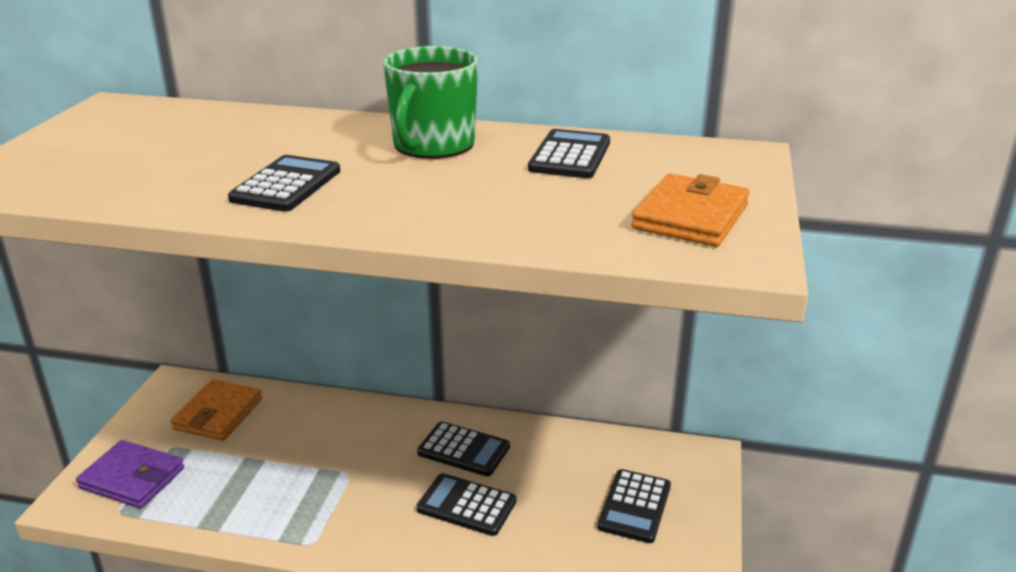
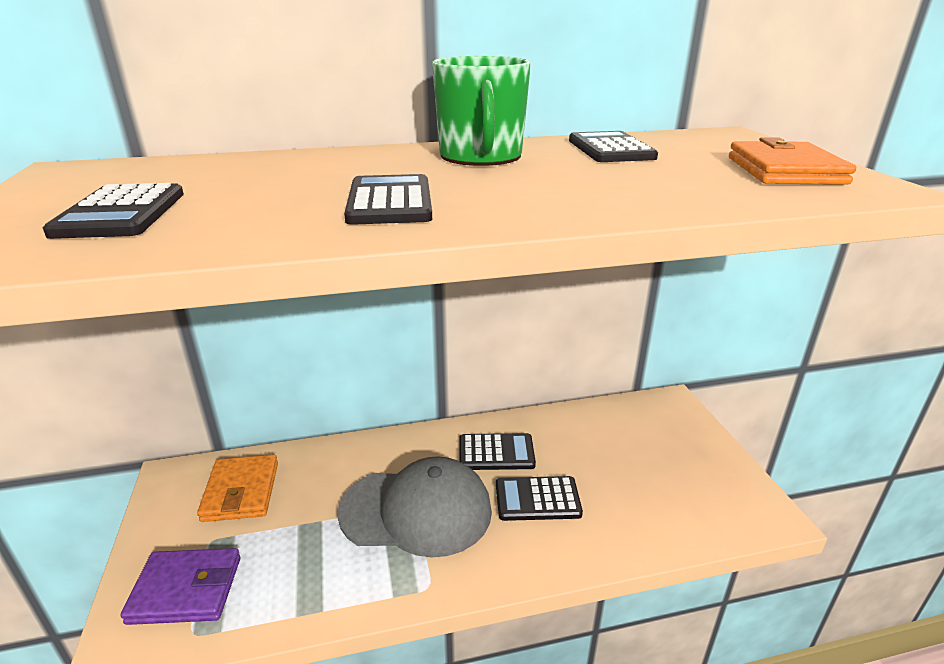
camera: 25 degrees left, 0 degrees up
(349, 478) = (416, 511): none -> grey cap
(634, 506) = (661, 455): black calculator -> black calculator (121, 213)

